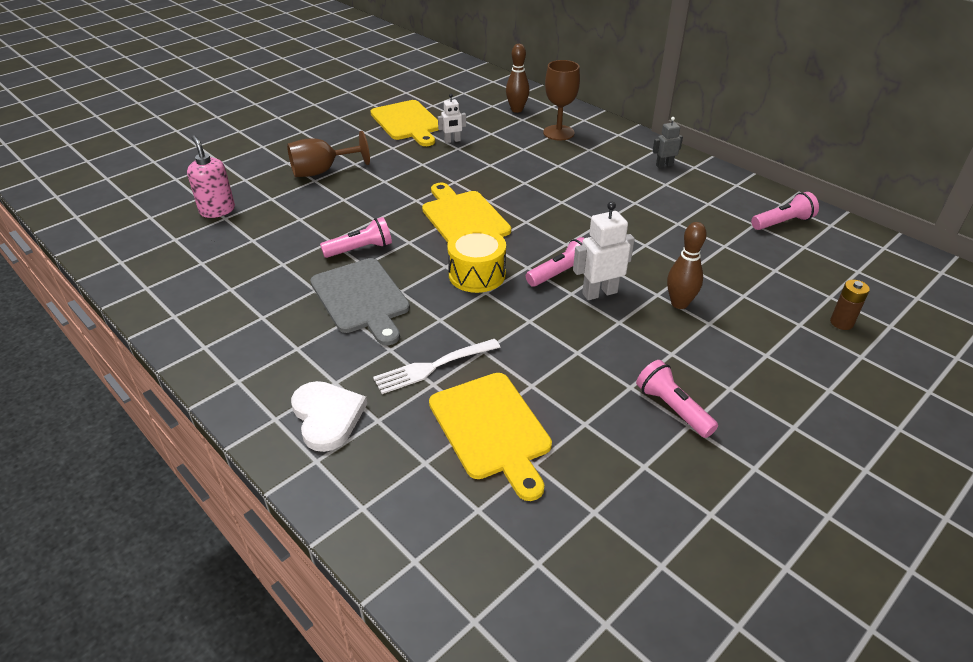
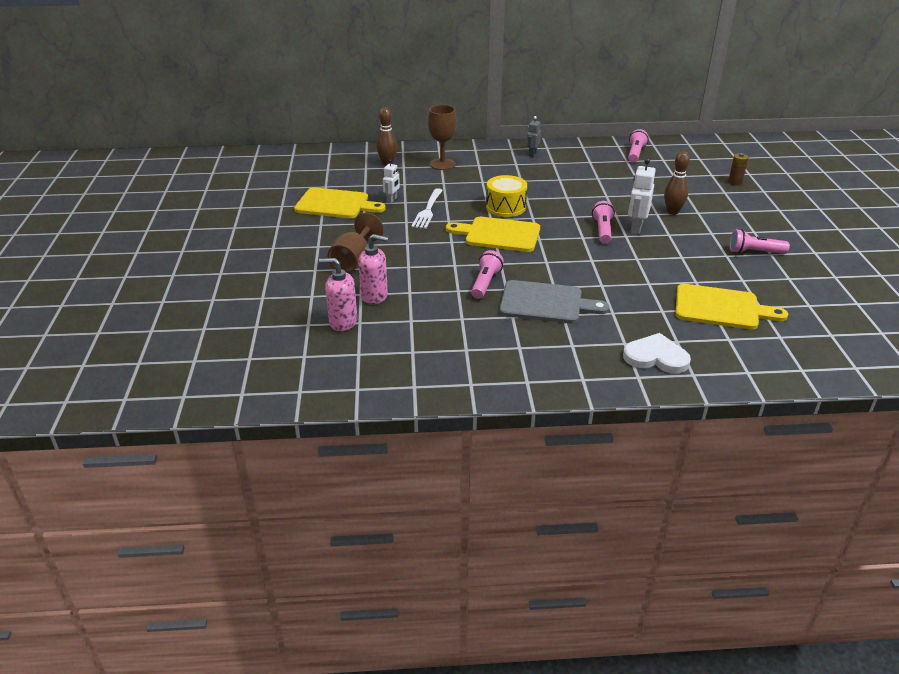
camera: 50 degrees left, 5 degrees down
(274, 206) = (374, 296): none -> pink soap dispenser
(433, 367) = (646, 305): white fork -> white fork (427, 210)
(477, 274) = (570, 255): yellow drum -> yellow drum (505, 207)

